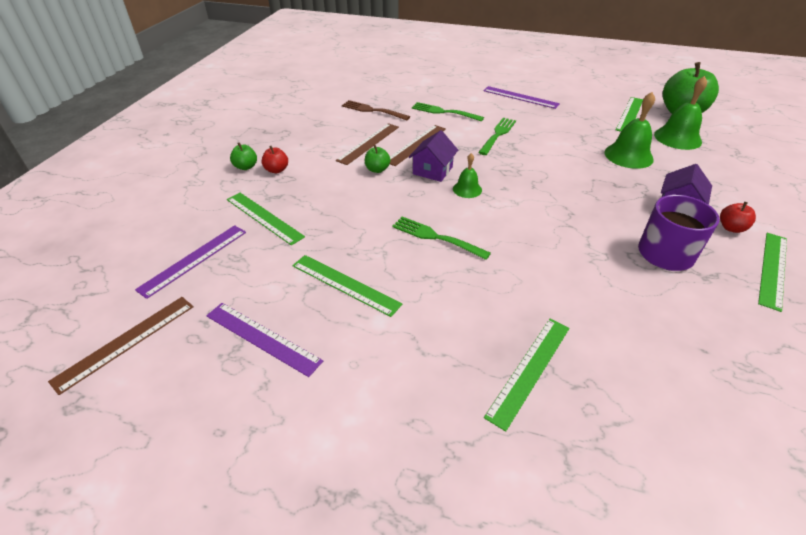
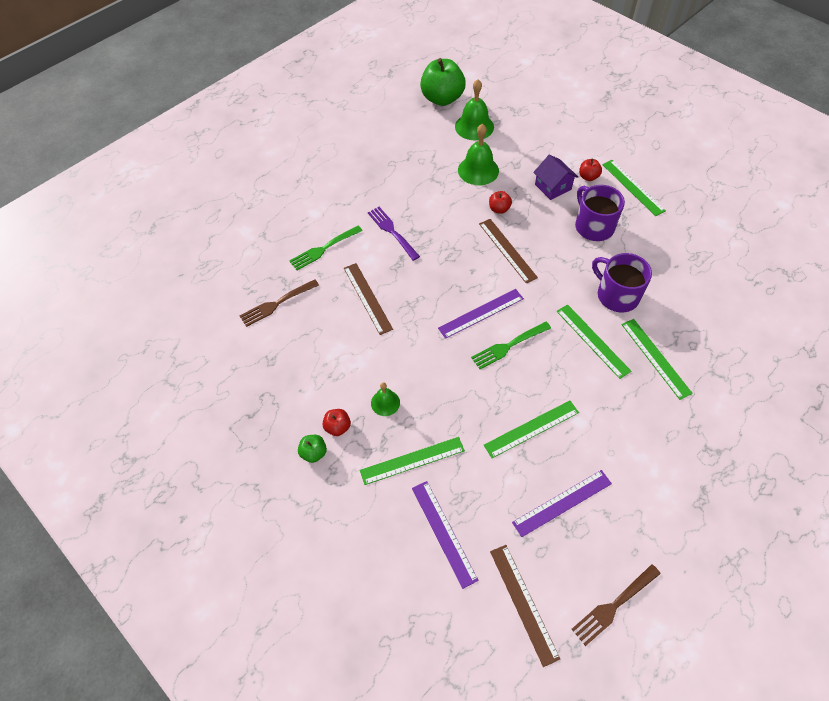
camera: 60 degrees left, 15 degrees up
(136, 430) = (614, 605): none -> brown fork
(368, 143) = (339, 333): brown ruler -> brown ruler (507, 250)
(377, 169) = (390, 345): green apple -> none
(432, 170) = (417, 305): purple house -> none
(467, 189) = (459, 295): green bell -> green bell (385, 402)
(498, 135) = (392, 232): green fork -> purple fork
(520, 97) = (339, 179): purple ruler -> purple ruler (481, 313)
(588, 302) = (616, 295): none -> purple mug
(598, 181) = (499, 209): none -> red apple
(629, 114) = (421, 129): green ruler -> green ruler (592, 340)

